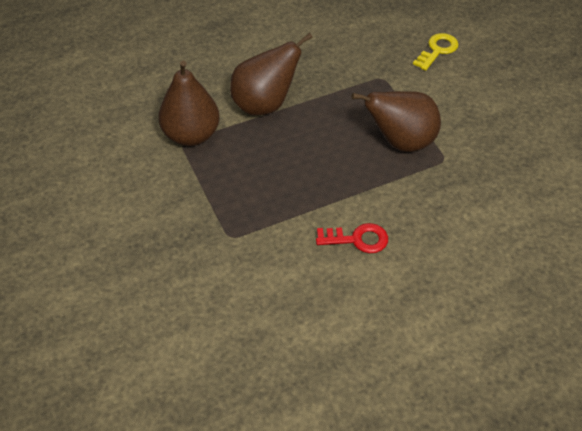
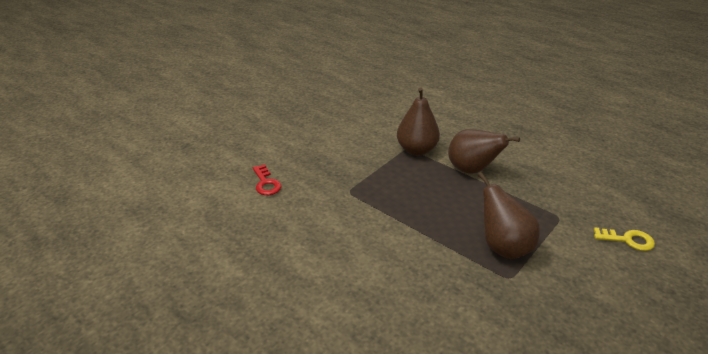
camera: 65 degrees right, 15 degrees down
(357, 239) = (389, 250): red key -> red key (266, 183)

